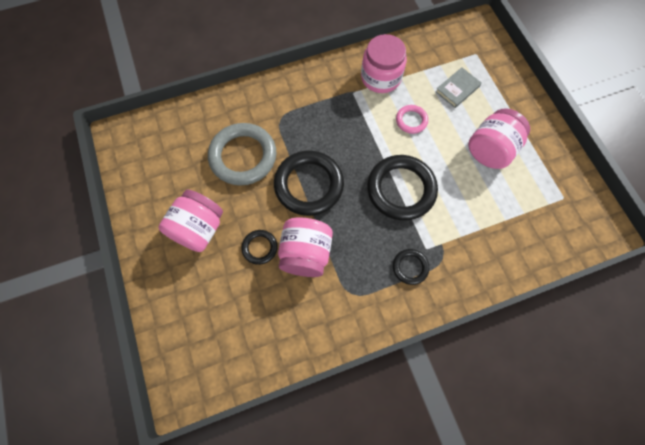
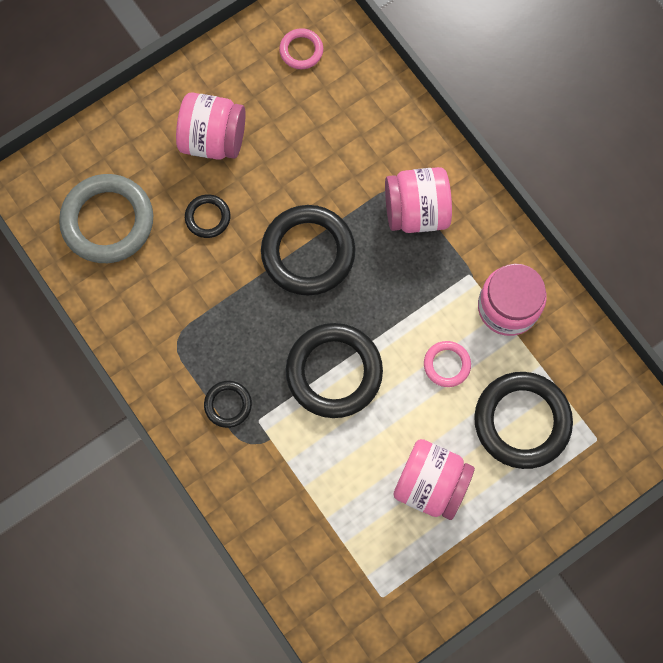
camera: 75 degrees right, 5 degrees up
(153, 152) = (301, 50): none -> pink ring
(243, 156) = (326, 159): grey ring -> grey ring (108, 221)
(305, 254) = (213, 273): pink jar -> pink jar (416, 211)
(457, 89) = (522, 421): grey book -> black ring

